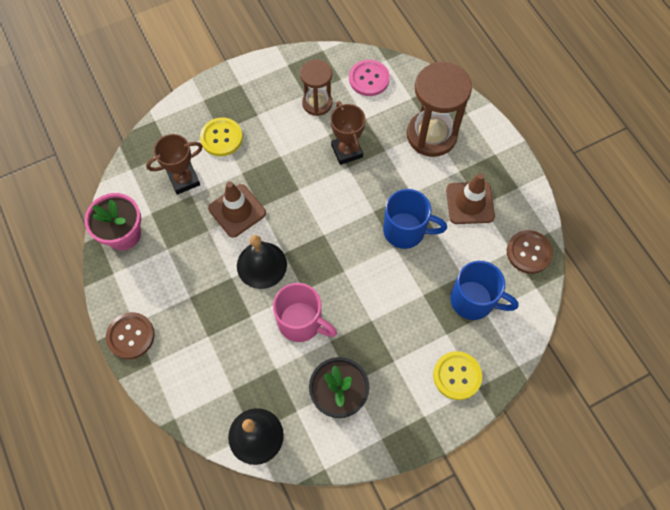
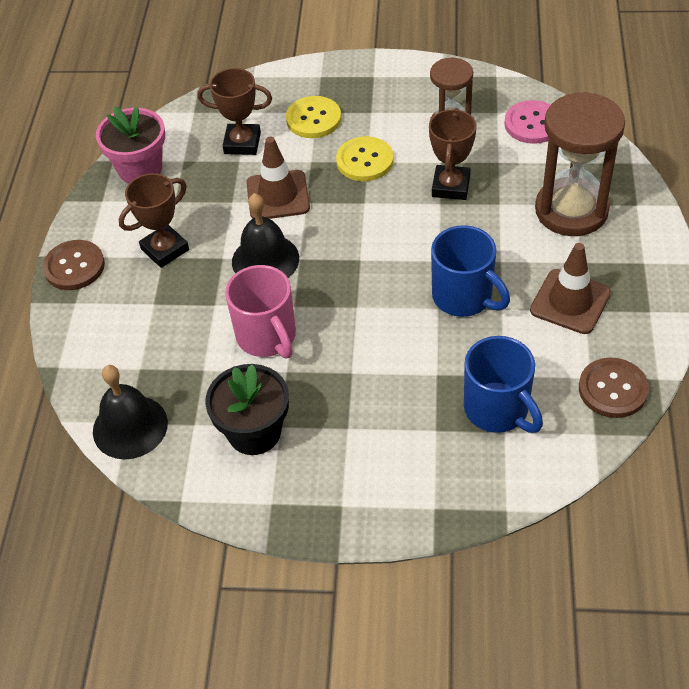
camera: 35 degrees right, 15 degrees down
(187, 290) = (165, 249): none -> brown trophy
(457, 376) = (415, 482): yellow button -> yellow button (365, 161)

